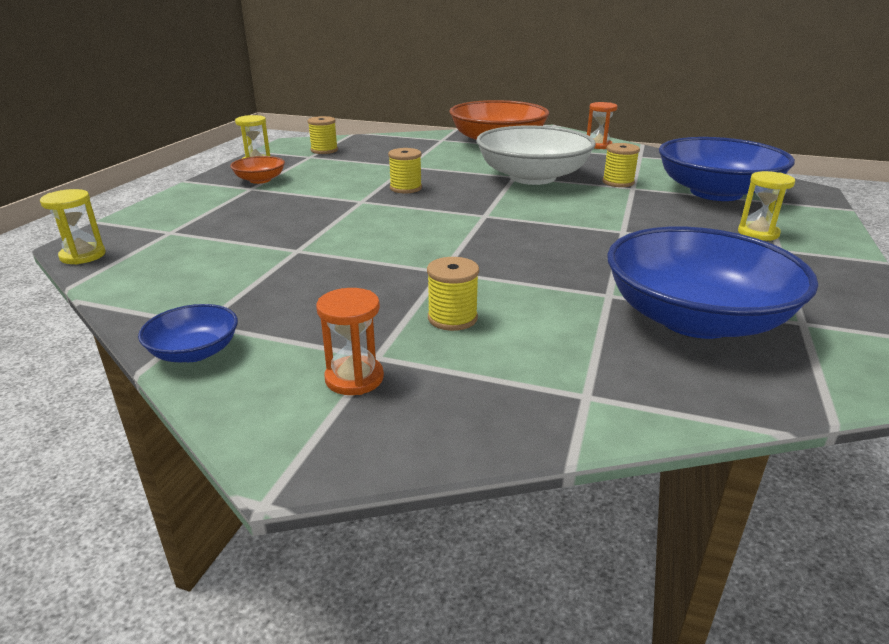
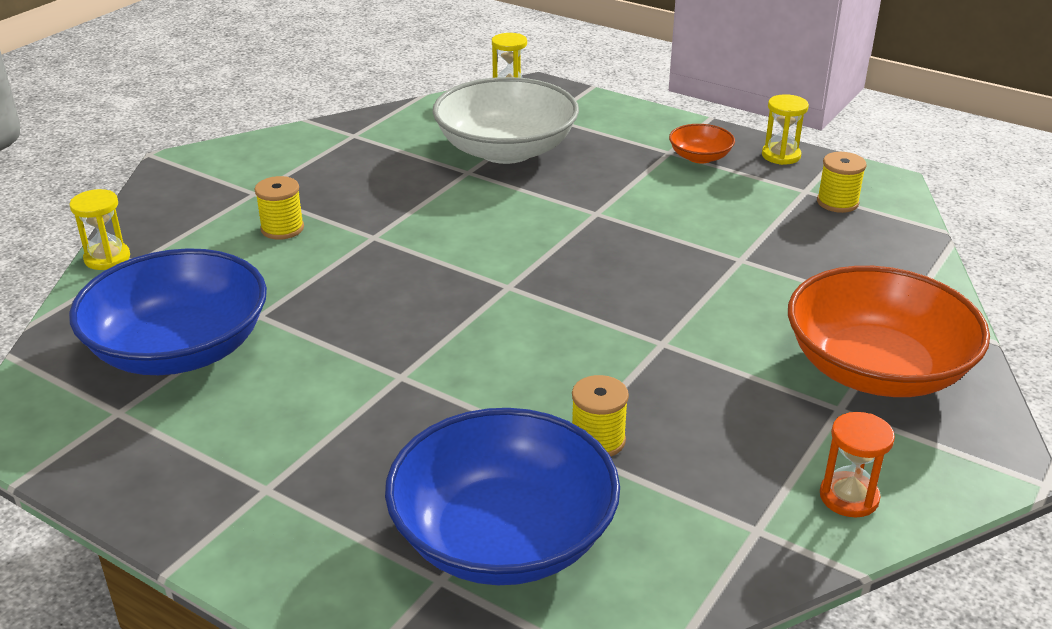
camera: 105 degrees right, 5 degrees up
(195, 352) = (314, 134): blue bowl -> none
(354, 378) = (235, 183): orange hourglass -> none
(405, 188) = (634, 246): yellow spool -> none
(532, 177) = (652, 359): white bowl -> white bowl (506, 150)
(758, 233) = (323, 496): yellow hourglass -> yellow hourglass (107, 258)

